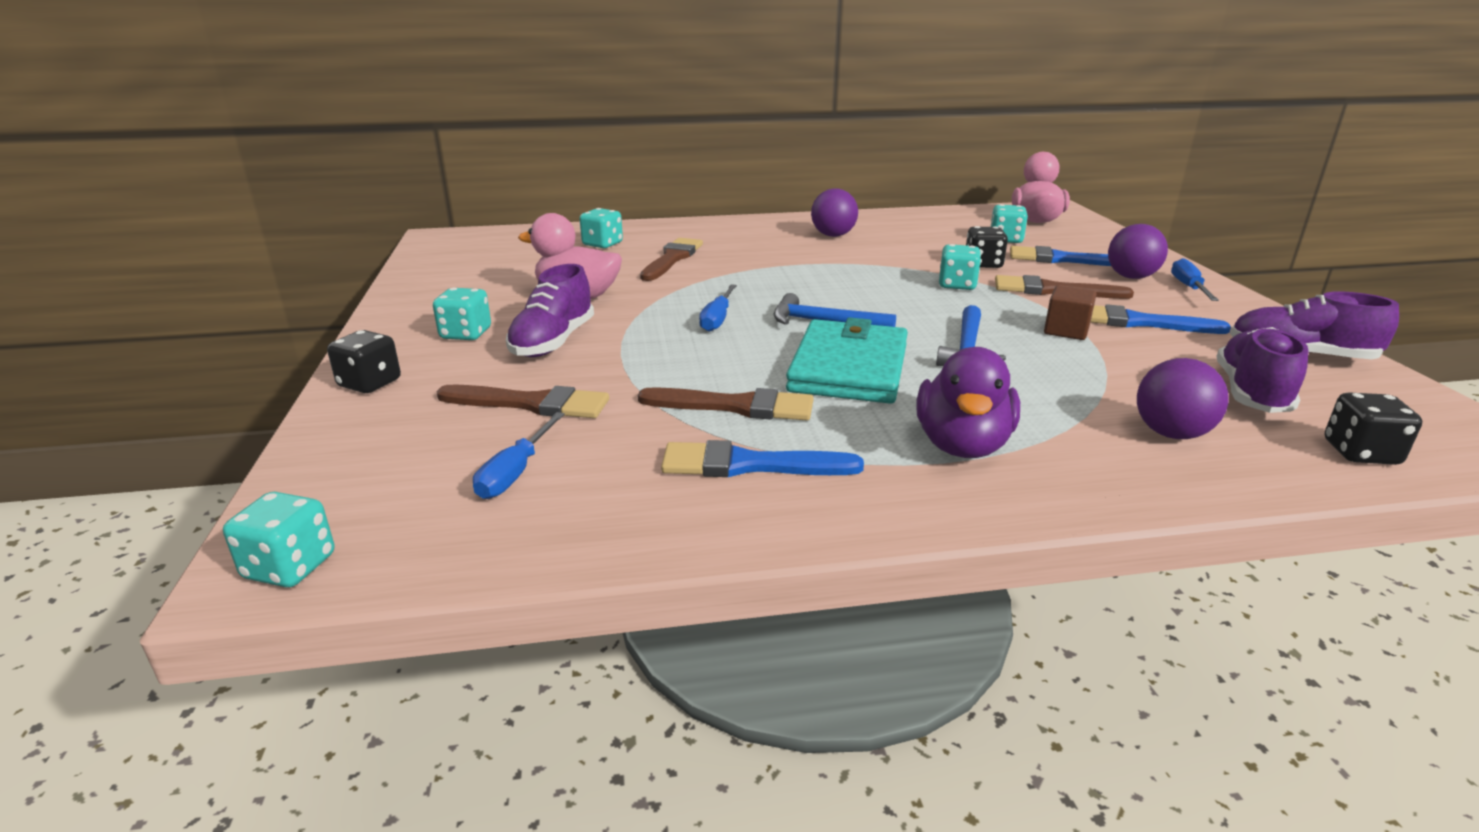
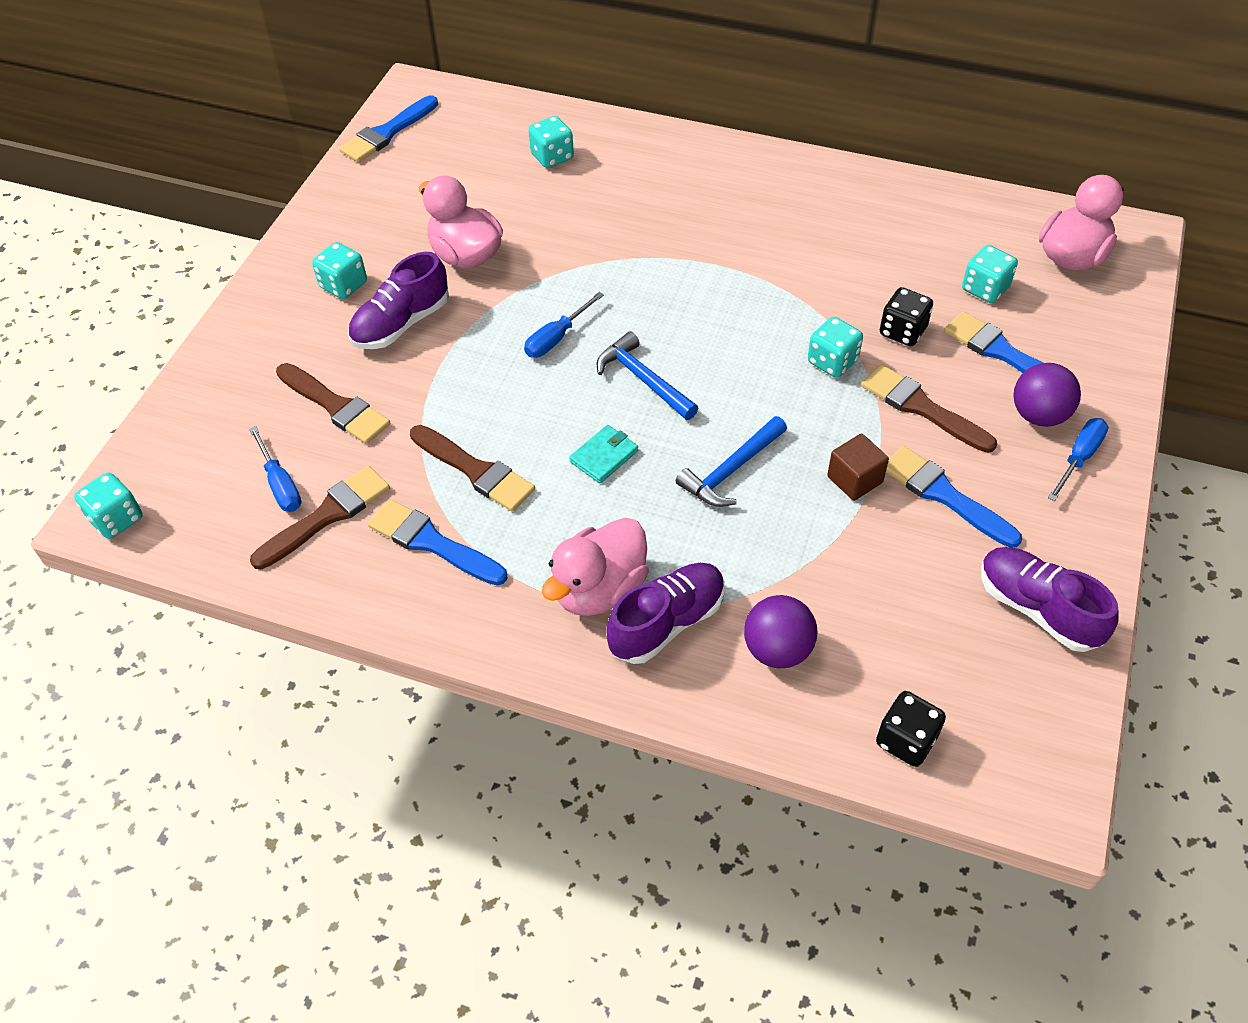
camera: 30 degrees right, 25 degrees up
(370, 383) = (243, 333): black dice -> none
(433, 257) = (387, 133): none -> blue brush
(516, 473) = (280, 484): blue screwdriver -> blue screwdriver turned 75 degrees counterclockwise
(672, 259) = (597, 210): brown brush -> brown brush (327, 516)
(833, 235) = (799, 215): purple ball -> none
(848, 368) = (604, 456): turquoise wallet -> turquoise wallet, size x0.45
(962, 445) = (599, 589): purple duck -> pink duck
(1251, 393) = (914, 635): purple shoe -> purple shoe (667, 623)

